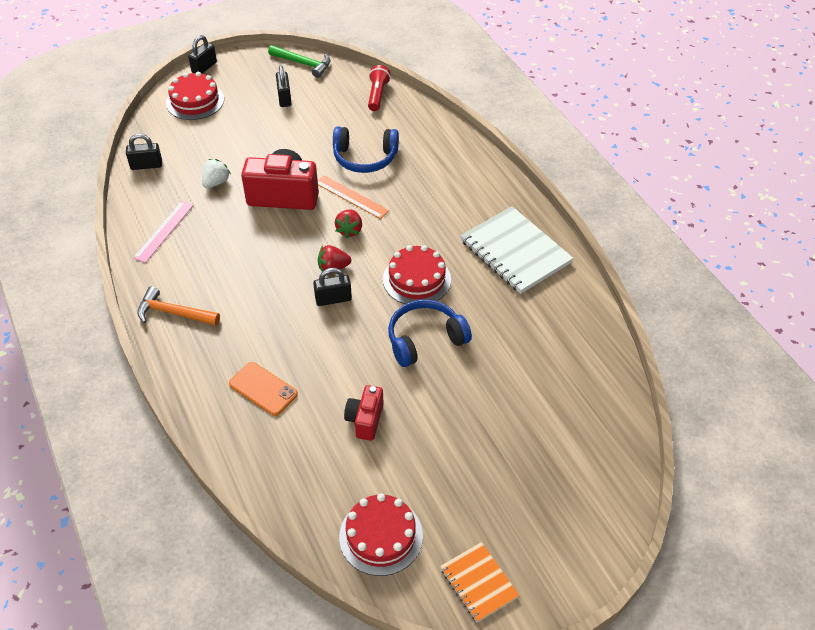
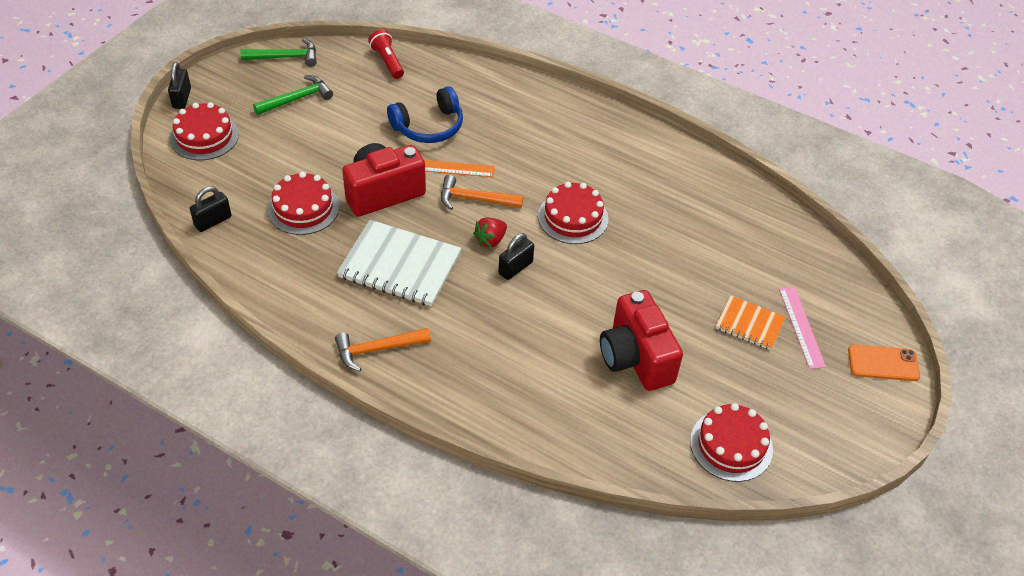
camera: 35 degrees left, 0 degrees up
(164, 231) = (293, 277): pink ruler -> pink ruler (801, 327)
(216, 182) = (303, 208): white strawberry -> red cake
(263, 389) = (524, 376): orange phone -> orange phone (883, 363)
(284, 98) = (297, 99): black padlock -> green hammer
(349, 230) = (474, 199): red strawberry -> orange hammer
(365, 420) = (635, 358): red camera -> red camera, size x1.80
(425, 339) = (625, 266): blue headphones -> none
(478, 583) = (833, 439): orange notebook -> orange notebook (749, 324)
(515, 252) = (634, 157): white notebook -> white notebook (399, 266)

